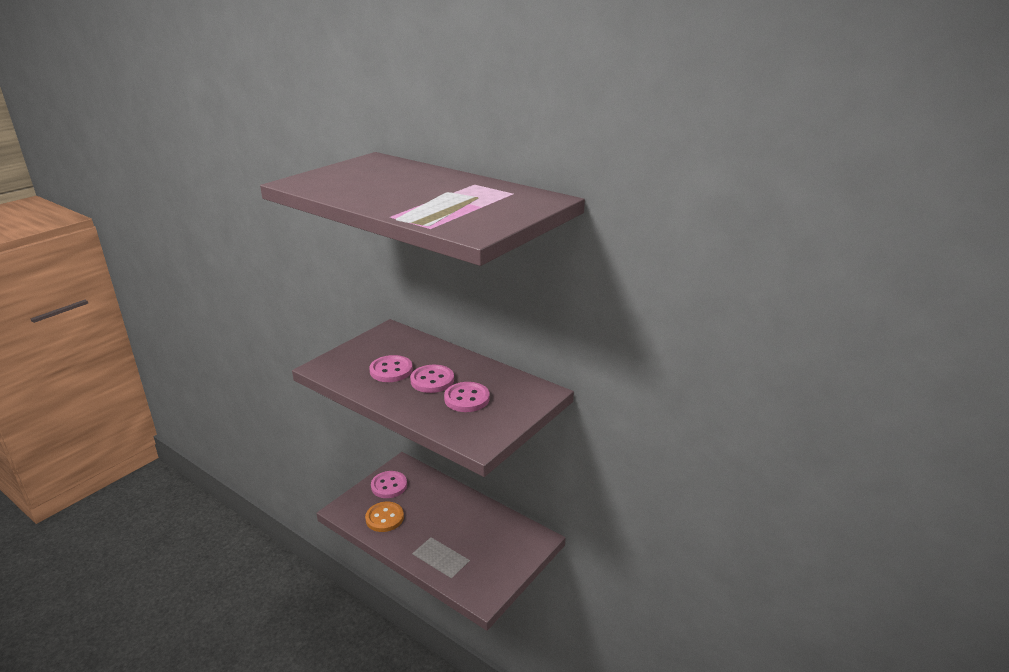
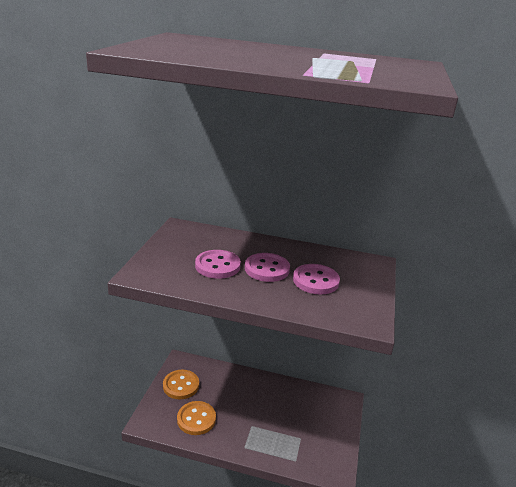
camera: 25 degrees left, 0 degrees up
(389, 486) = (181, 385): pink button -> orange button

